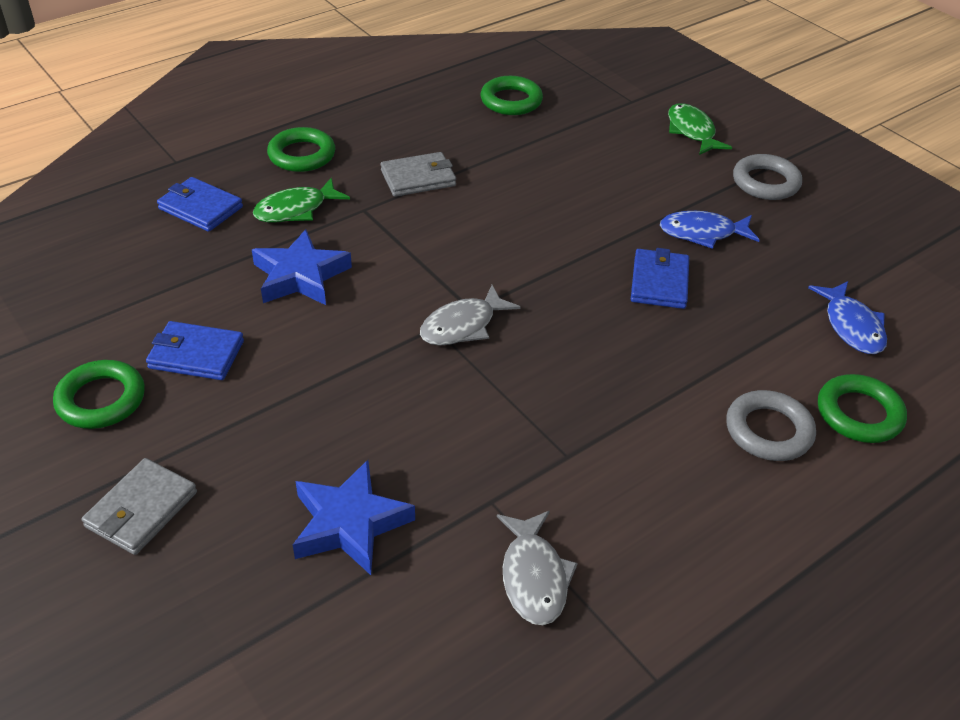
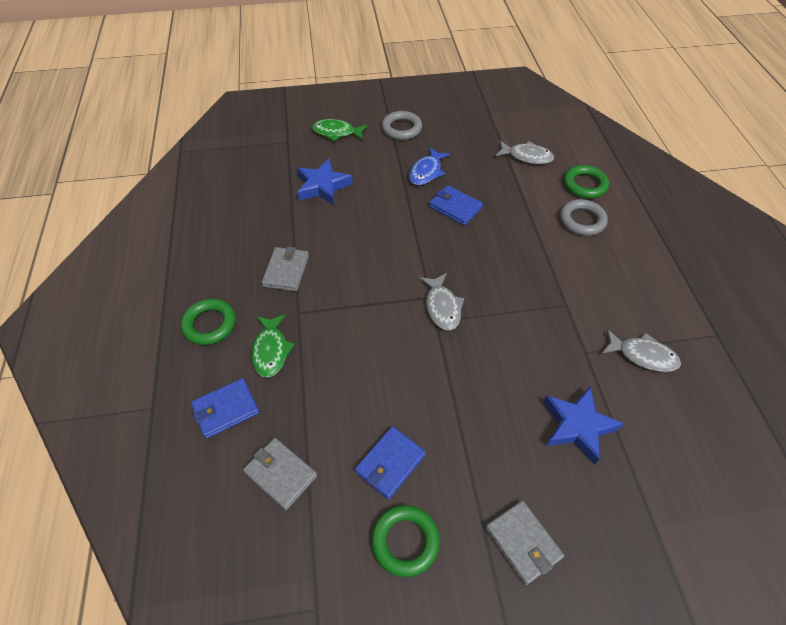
camera: 60 degrees left, 10 degrees up
(142, 275) = (281, 474): none -> grey wallet
(300, 276) = (345, 373): blue star -> blue star (322, 186)
(511, 101) = (241, 192): green ring -> none
(852, 326) = (526, 156): blue fish -> grey fish

